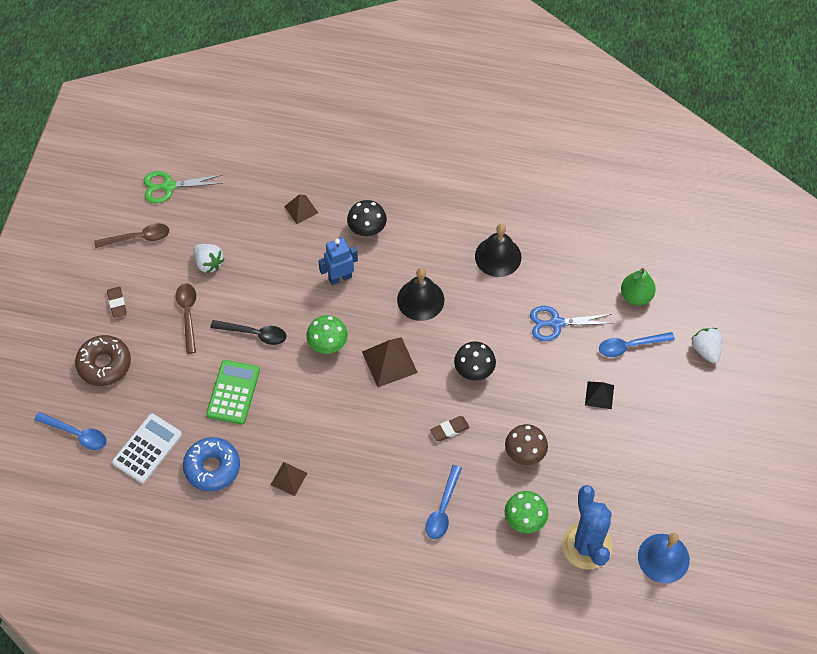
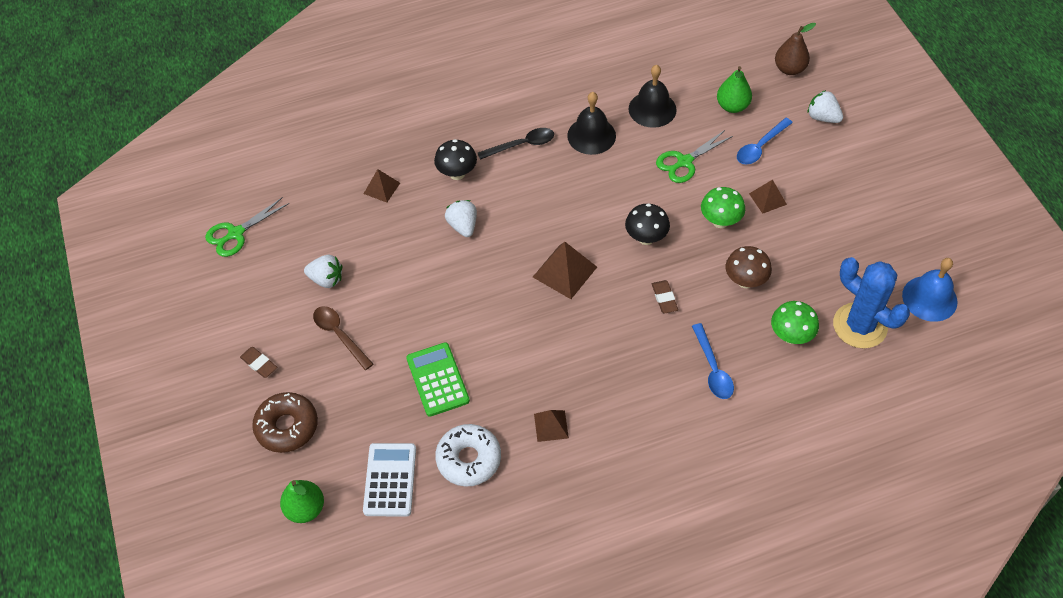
camera: 30 degrees left, 5 degrees down
(76, 434) = (305, 509): blue spoon -> green pear
(138, 238) = (237, 294): brown spoon -> none
(212, 467) = (469, 459): blue donut -> white donut
(254, 334) = (418, 317): black spoon -> black spoon (522, 145)
(328, 345) = (496, 288): green mushroom -> green mushroom (720, 221)
(340, 277) = (463, 226): blue robot -> white strawberry
(420, 299) = (551, 205): black bell -> black bell (652, 109)
(449, 430) = (664, 298): brown eraser -> brown eraser turned 45 degrees counterclockwise
(556, 323) = (684, 162): blue scissors -> green scissors
(599, 395) = (767, 199): black pyramid -> brown pyramid
(713, 289) = (789, 69): none -> brown pear

